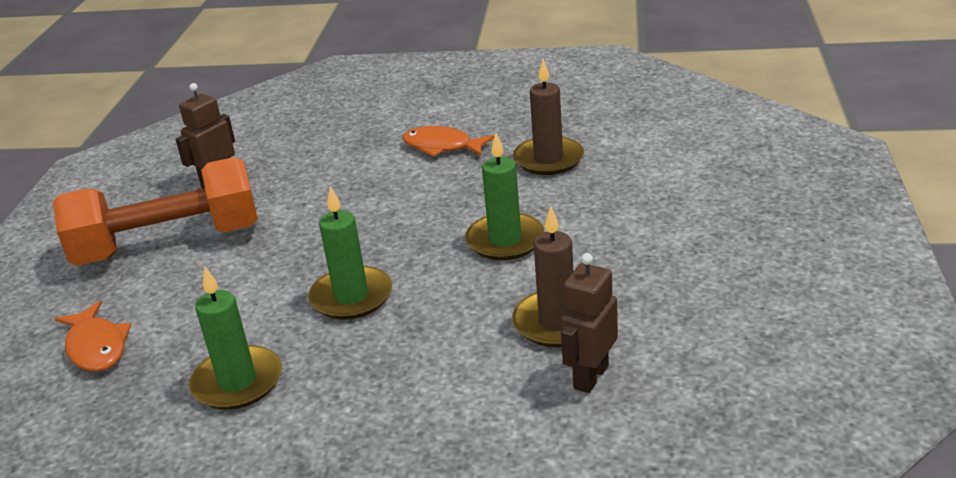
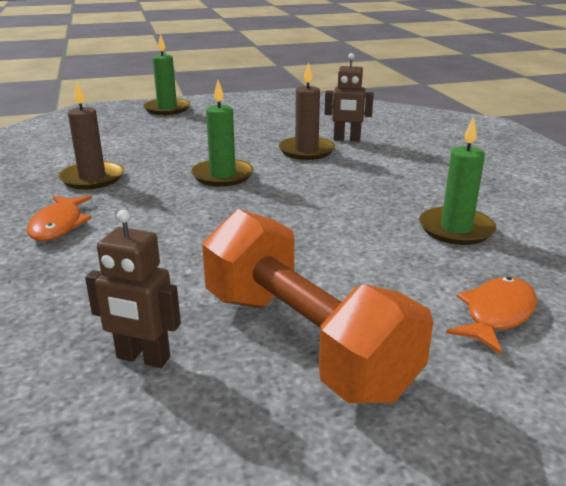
camera: 115 degrees left, 5 degrees down
(351, 297) = (326, 212): green candle -> green candle (167, 109)

